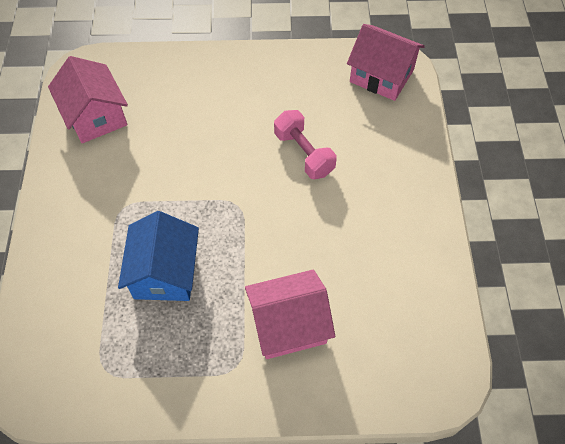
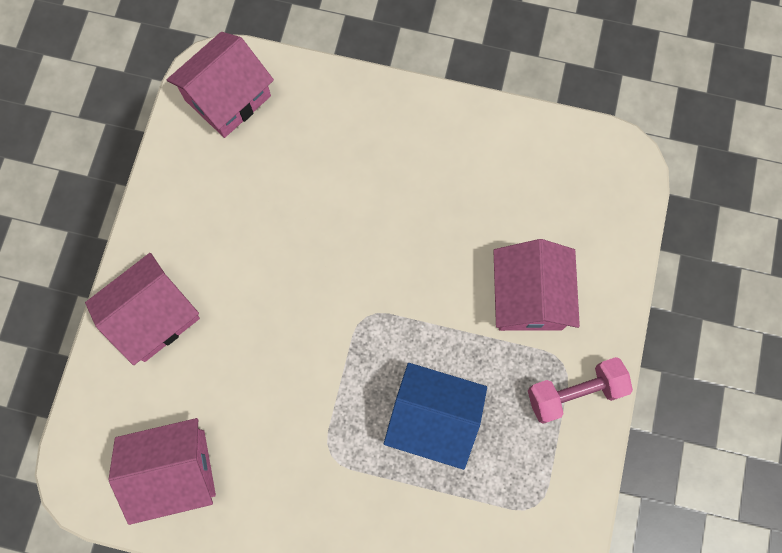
camera: 75 degrees left, 15 degrees up
(203, 76) = (154, 316): none -> pink house
(304, 153) = (315, 221): pink dumbbell -> pink dumbbell (574, 392)

